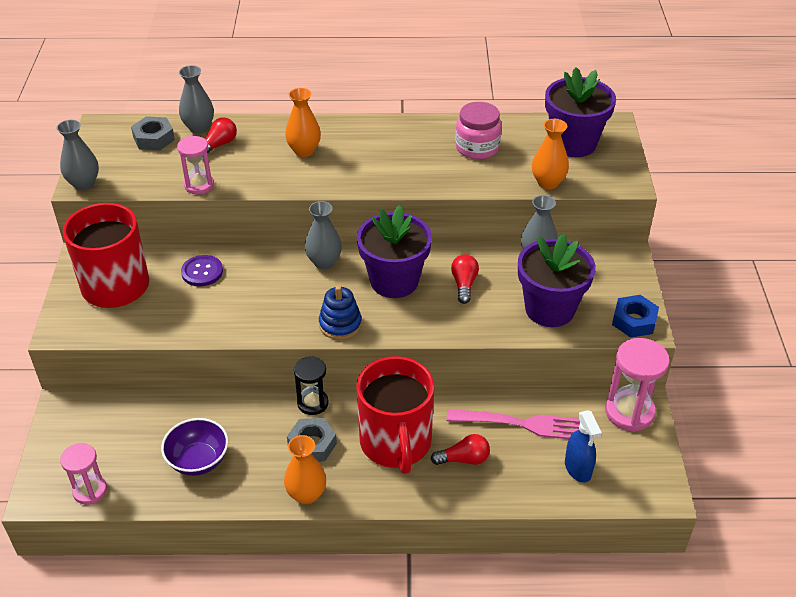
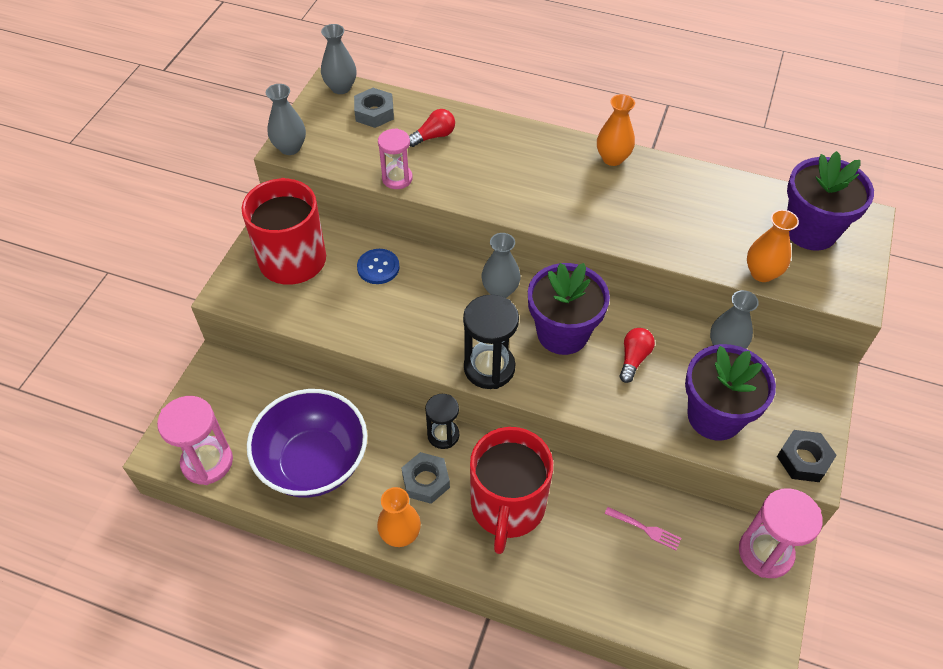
camera: 20 degrees right, 10 degrees up
(90, 491) = (207, 462): pink hourglass -> pink hourglass, size x1.56
(198, 460) = (314, 463): purple bowl -> purple bowl, size x1.76
(199, 127) = (422, 111): grey vase -> grey vase (341, 87)
(202, 272) = (378, 267): purple button -> blue button
(304, 151) = (516, 165): orange vase -> orange vase (612, 158)
(340, 324) = (489, 368): blue stacking toy -> black hourglass
(463, 459) = (568, 548): red light bulb -> none
(477, 147) = (700, 208): pink jar -> none
(523, 424) = (645, 529): pink fork -> pink fork, size x0.52
(578, 468) = (684, 600): blue spray bottle -> none
(634, 321) = (803, 459): blue nut -> black nut

